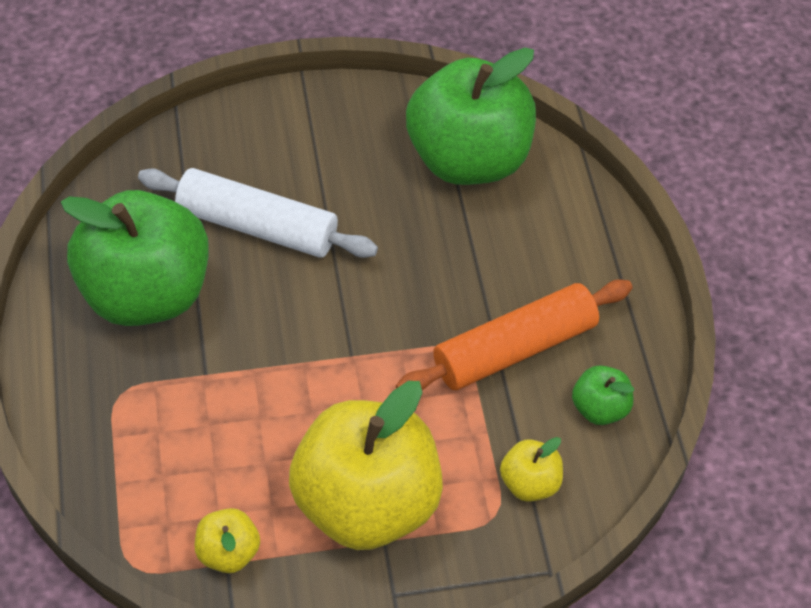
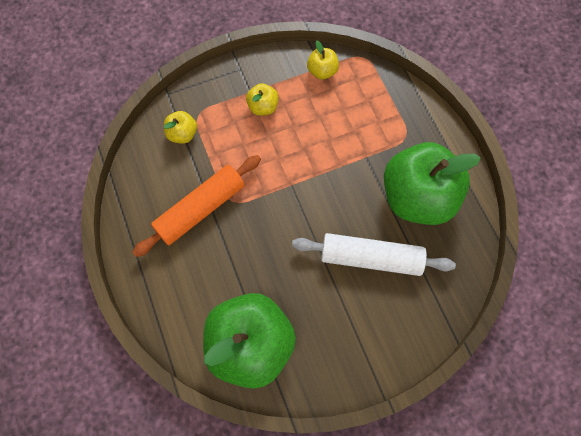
camera: 170 degrees right, 15 degrees up
(366, 503) = (263, 107): yellow apple -> yellow apple, size x0.43
(599, 408) = (149, 183): green apple -> none

